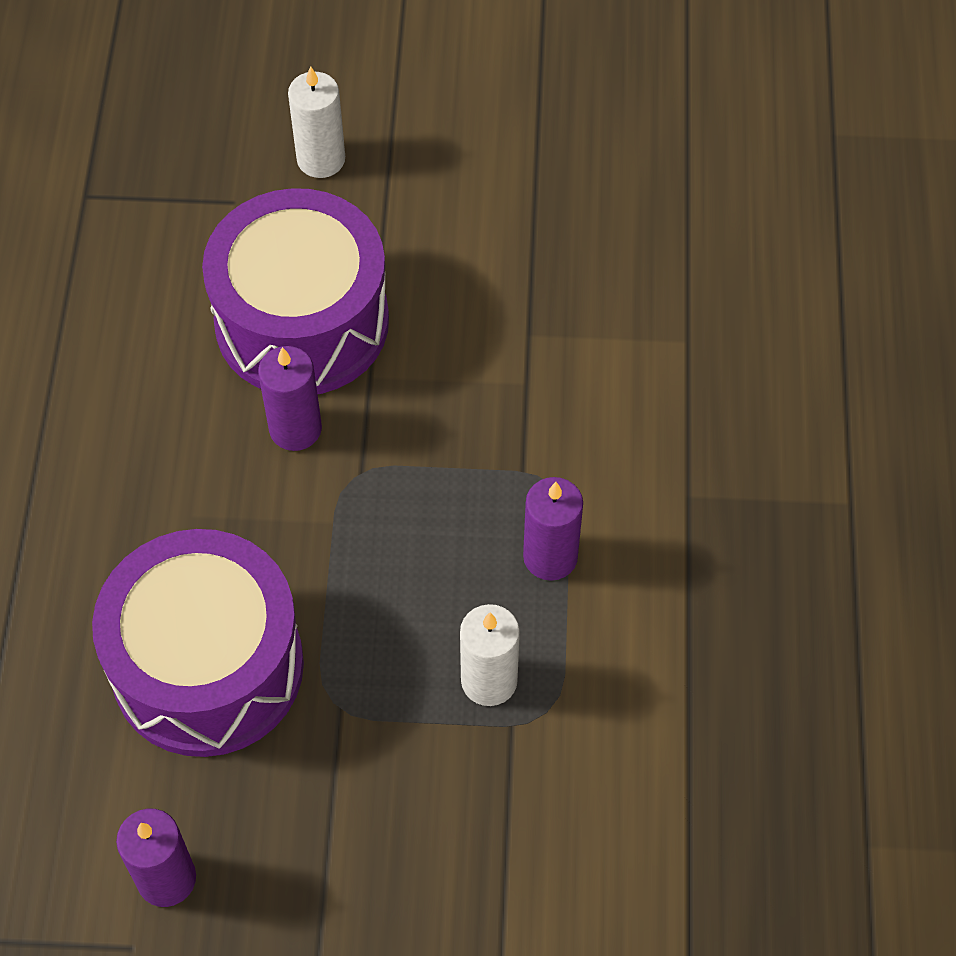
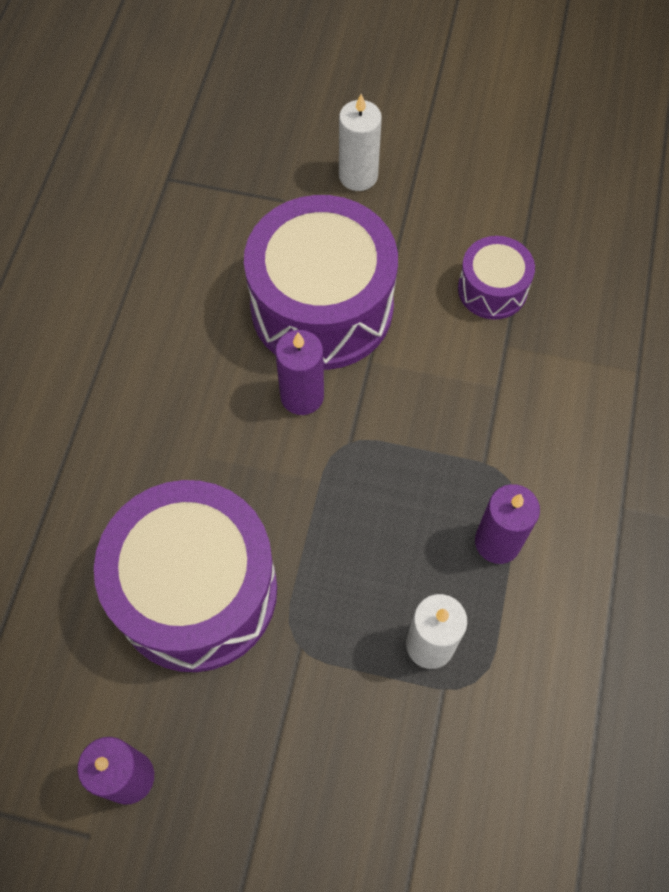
camera: 10 degrees right, 5 degrees up
(503, 271) = (492, 289): none -> purple drum

